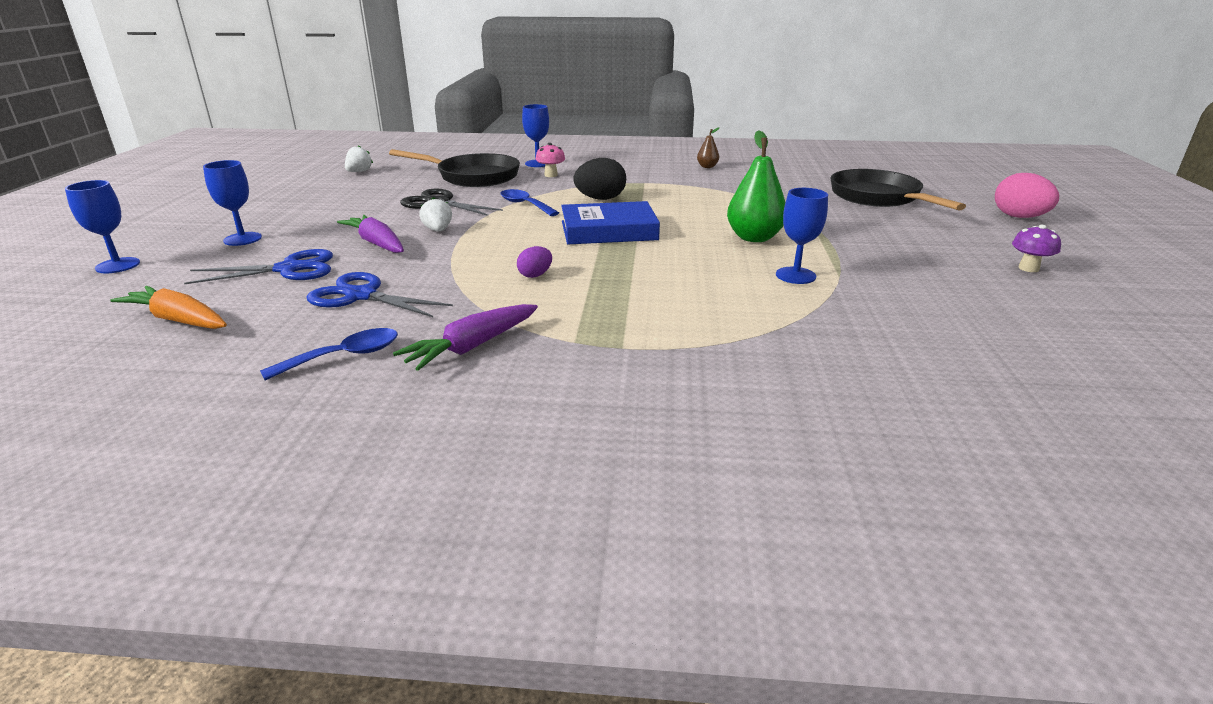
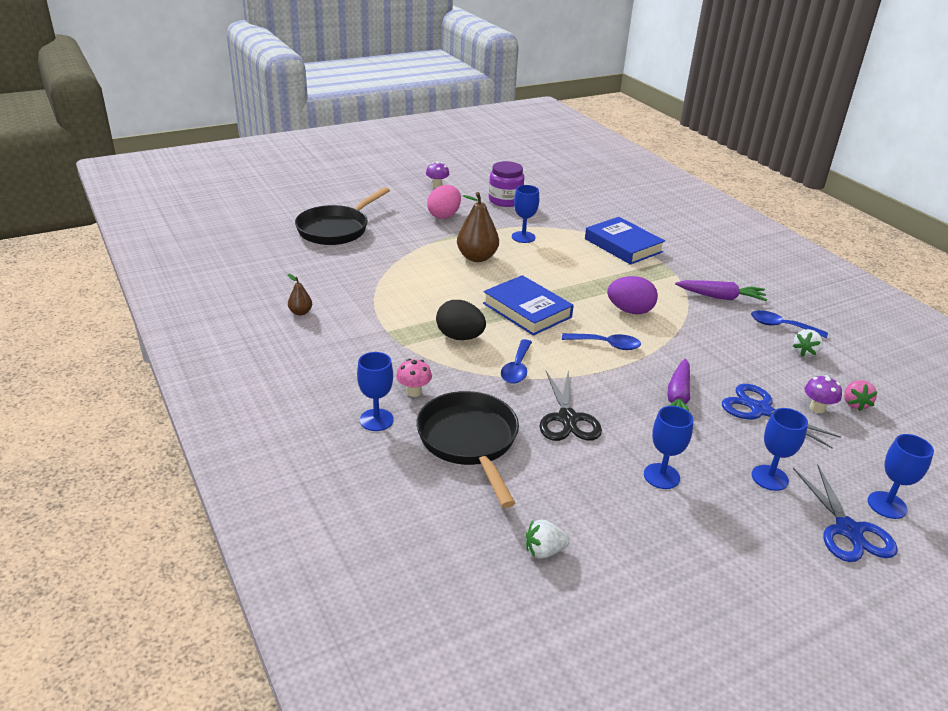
camera: 125 degrees left, 5 degrees up
(178, 320) = (854, 404): orange carrot -> pink strawberry
(226, 296) = (817, 408): none -> purple mushroom
(330, 210) = (661, 476): none -> blue goblet
(361, 296) = (738, 357): blue scissors -> blue scissors (848, 530)
(438, 230) = (620, 383): white strawberry -> white strawberry (805, 352)
(497, 243) = (606, 345): none -> blue spoon
(535, 275) = (630, 311): purple egg -> purple egg, size x1.80
(709, 336) = (623, 245): none -> blue book
(754, 238) = (477, 257): green pear -> brown pear
(951, 300) = (505, 200): none -> purple jar
(1019, 217) = (340, 188): pink egg -> pink egg (444, 215)

